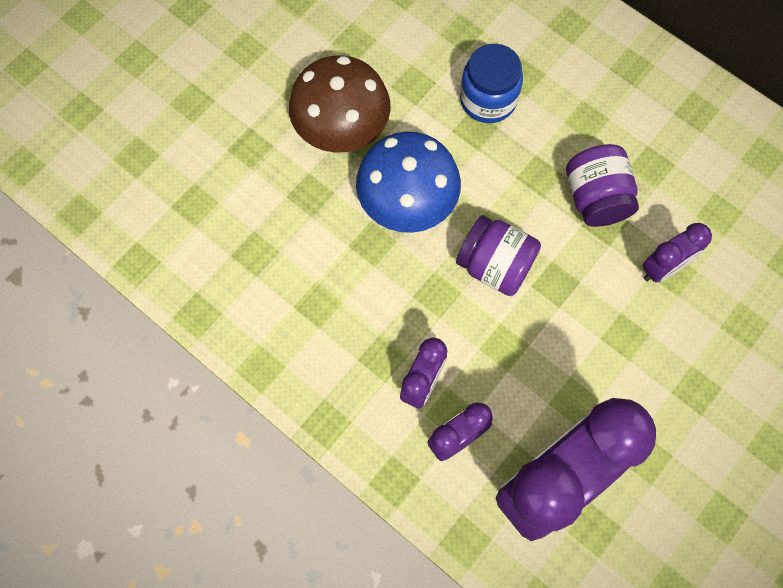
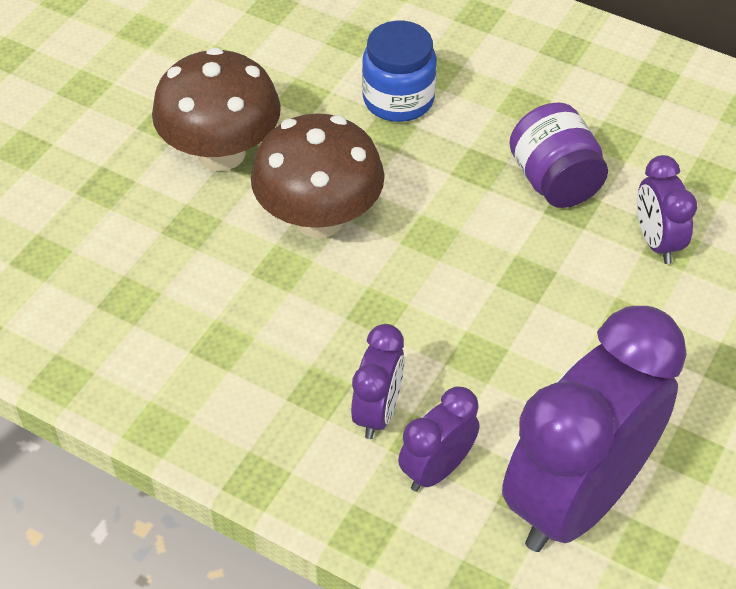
camera: 10 degrees left, 20 degrees down
(407, 204) = (319, 219): blue mushroom -> brown mushroom
(495, 265) = (445, 269): purple jar -> none
(663, 267) = (656, 242): purple clock -> purple clock turned 120 degrees clockwise

